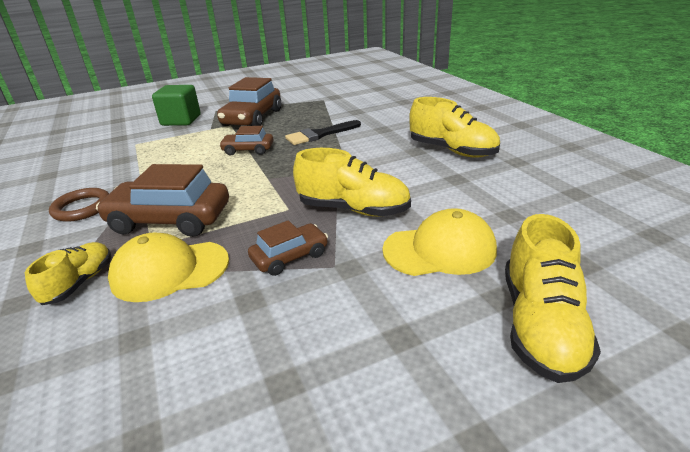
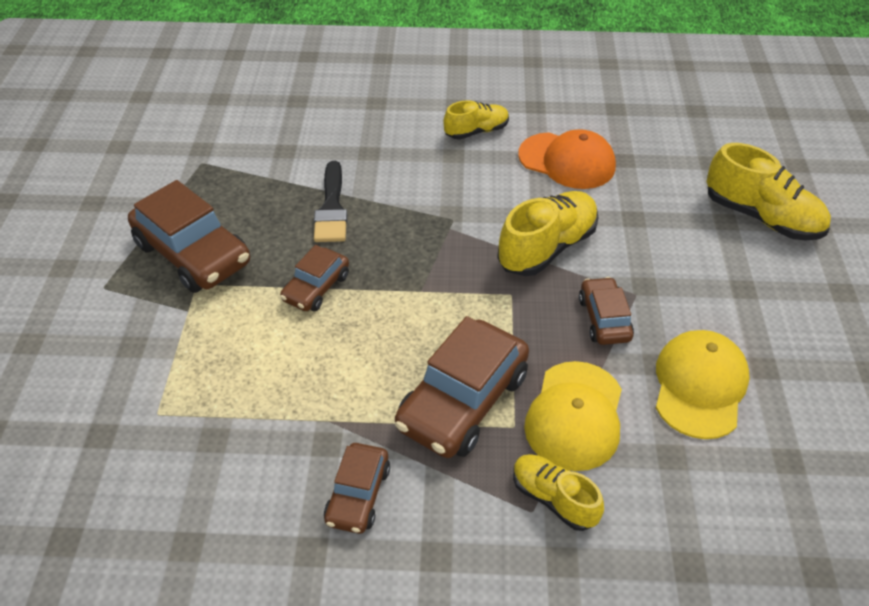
camera: 65 degrees left, 15 degrees up
(82, 208) = (358, 495): brown ring -> brown car
(181, 120) = (104, 339): green cube -> none
(440, 250) = (650, 222): yellow cap -> yellow cap (699, 386)
(452, 150) = (476, 131): yellow shoe -> yellow shoe, size x0.61
(469, 190) = (567, 161): none -> orange cap

